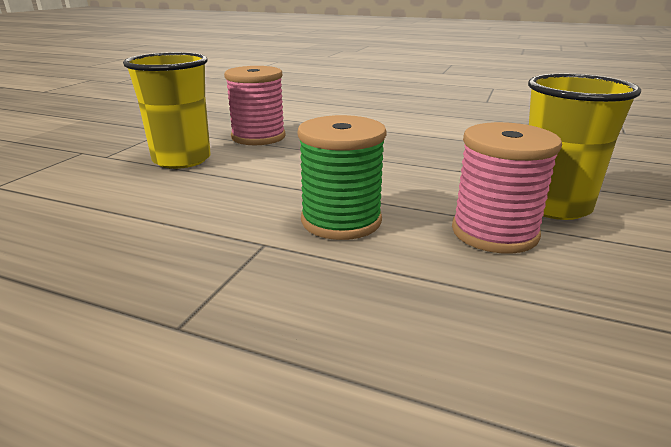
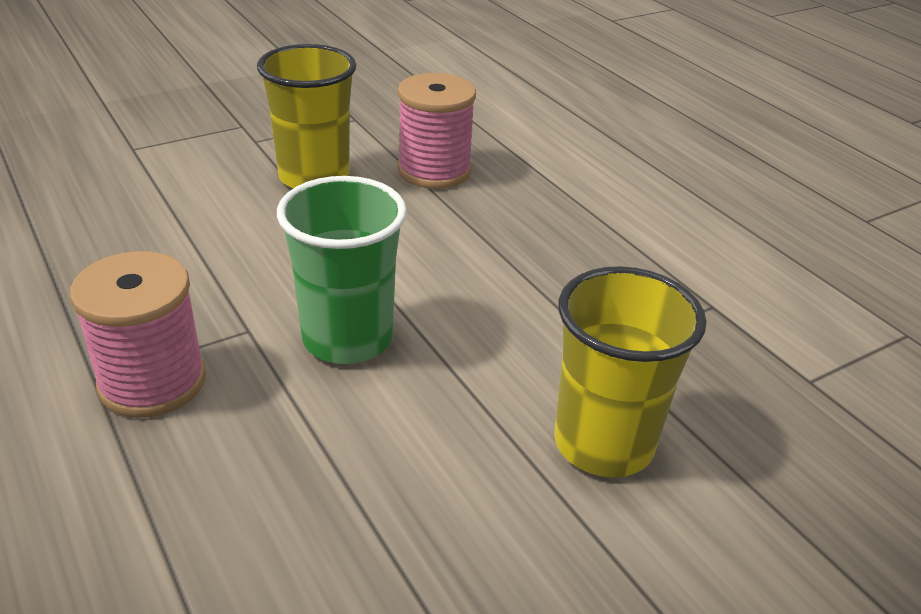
camera: 35 degrees right, 10 degrees up
(341, 221) = (347, 338): green spool -> green cup
(494, 232) = (471, 437): pink spool -> pink spool (152, 382)

